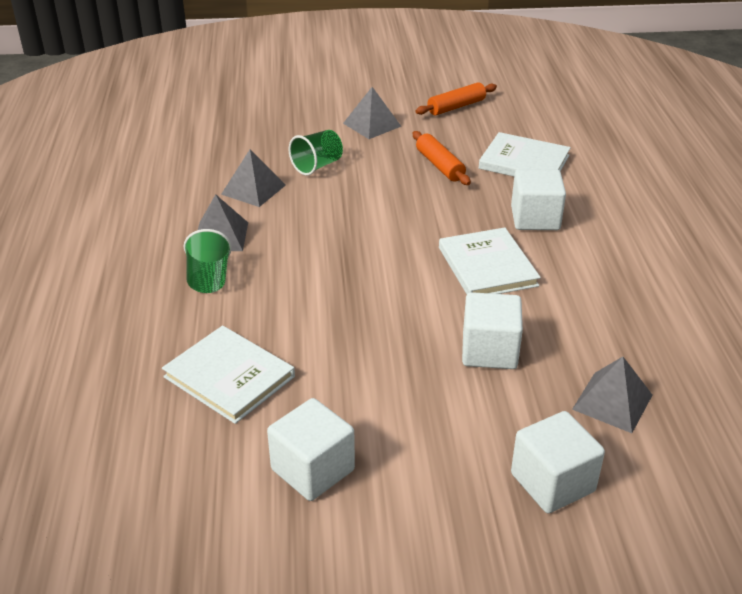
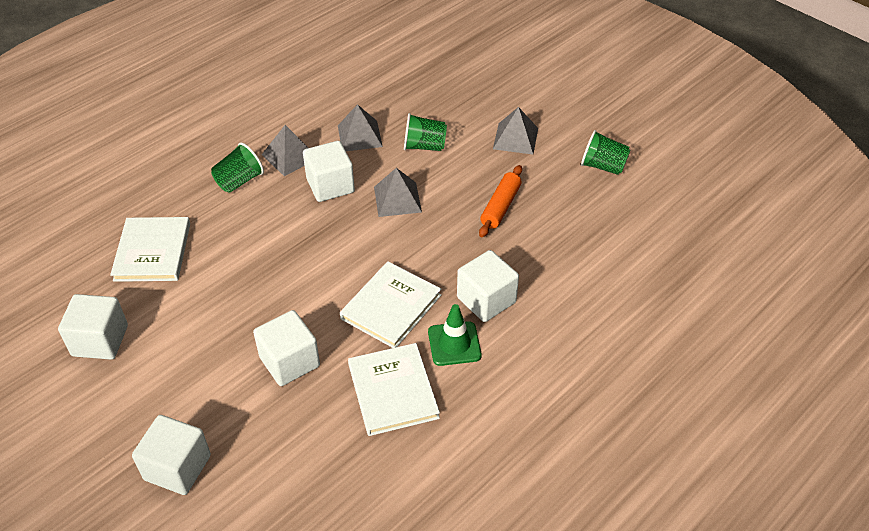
camera: 50 degrees right, 10 degrees up
(294, 232) = (330, 185): none -> white cube
(456, 107) = (603, 166): orange rolling pin -> green cup
(524, 162) = (564, 250): white book -> white book (392, 391)
(566, 254) = (454, 344): none -> green traffic cone
(612, 402) = (291, 461): grey pyramid -> grey pyramid (397, 199)

